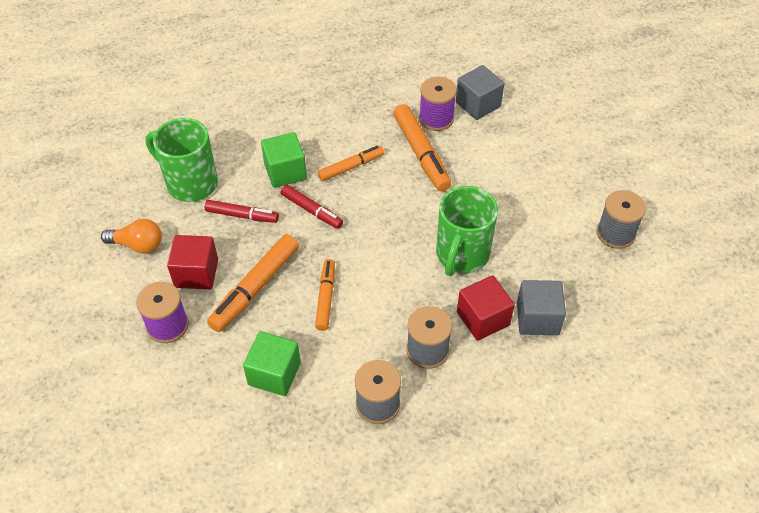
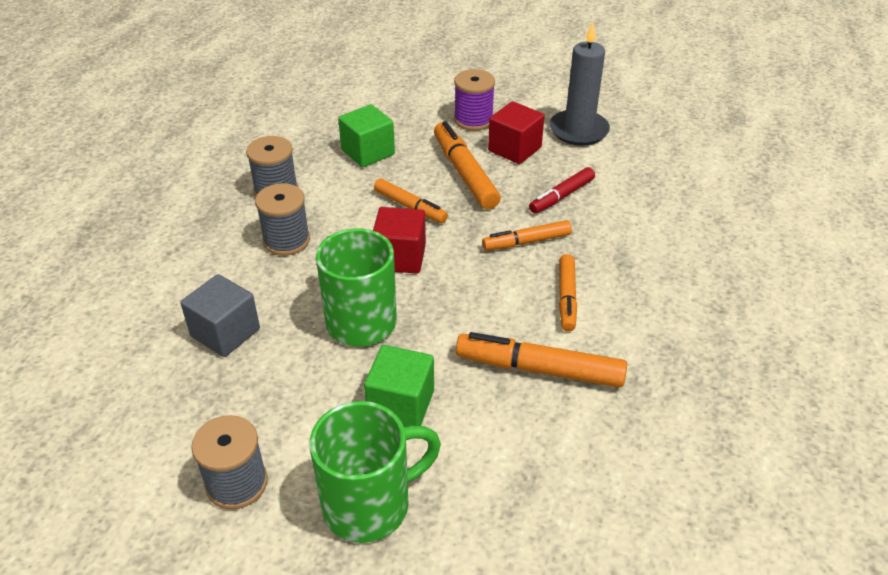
camera: 125 degrees right, 10 degrees down
(138, 245) = (578, 130): orange light bulb -> grey candle
(190, 183) = (636, 181): green mug -> green mug (370, 504)
(285, 172) = (600, 246): green cube -> green cube (401, 404)
(311, 210) = (527, 242): red marker -> orange marker
(436, 118) = (593, 420): purple spool -> none
(478, 104) = (588, 486): grey cube -> none
(483, 318) = (273, 293): red cube -> red cube (400, 257)

